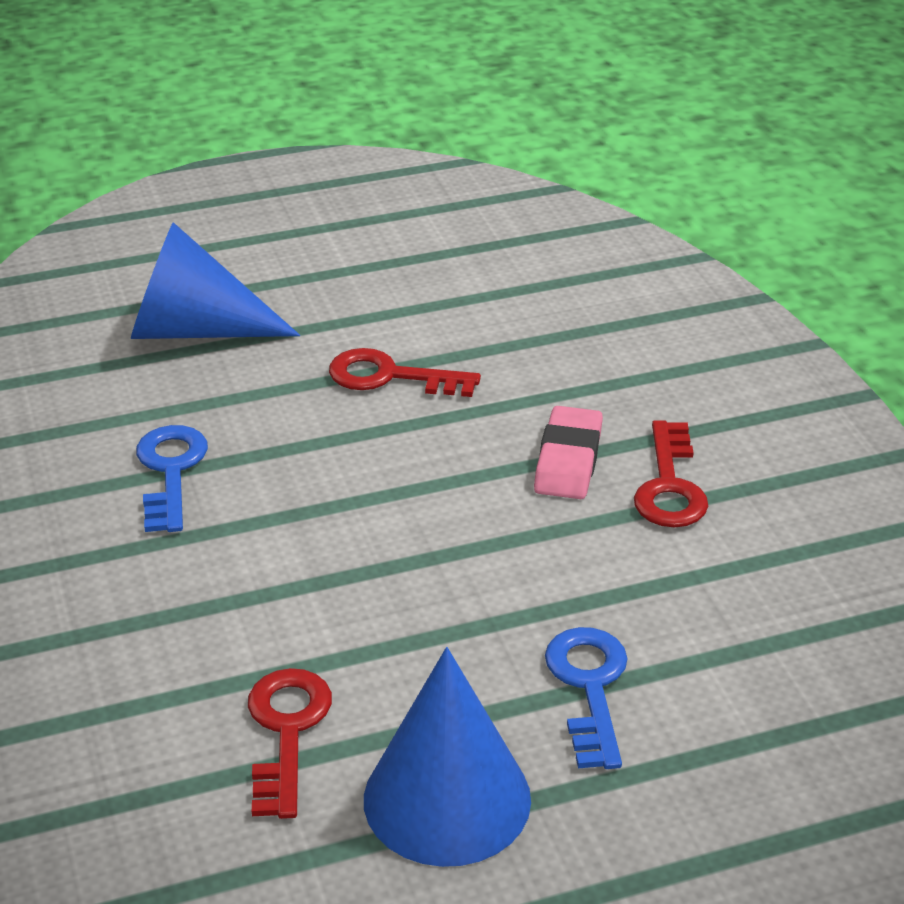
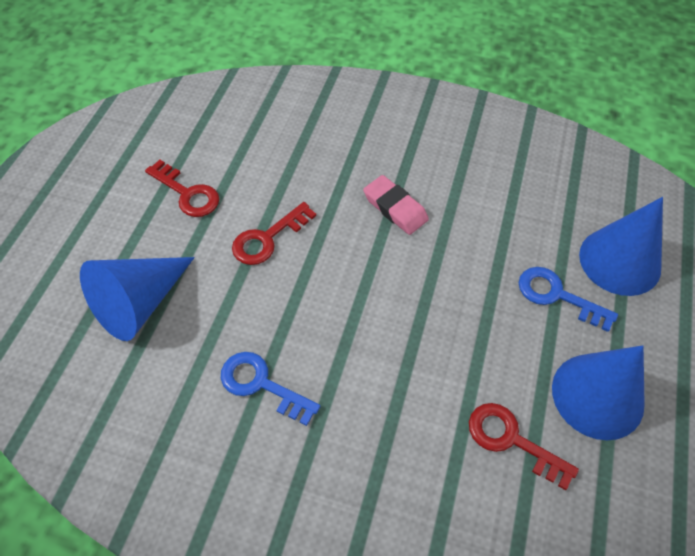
camera: 55 degrees left, 20 degrees up
(669, 486) = (443, 183): red key -> red key (187, 193)
(741, 736) = (620, 261): none -> blue cone

